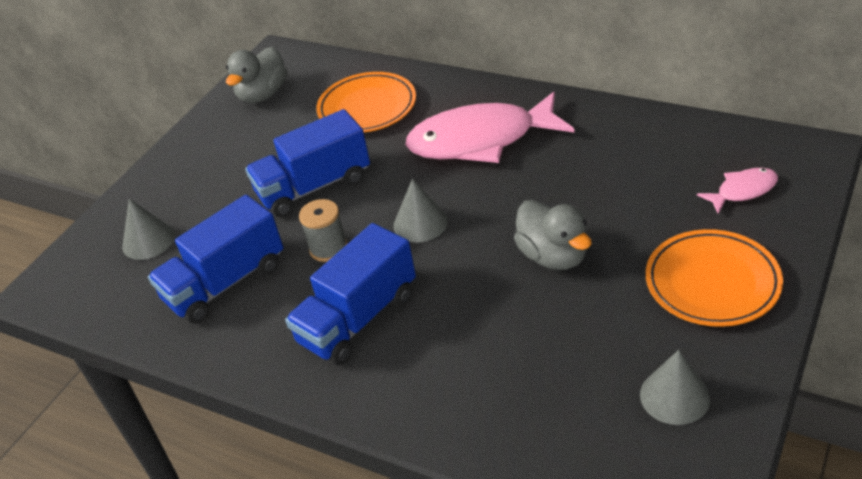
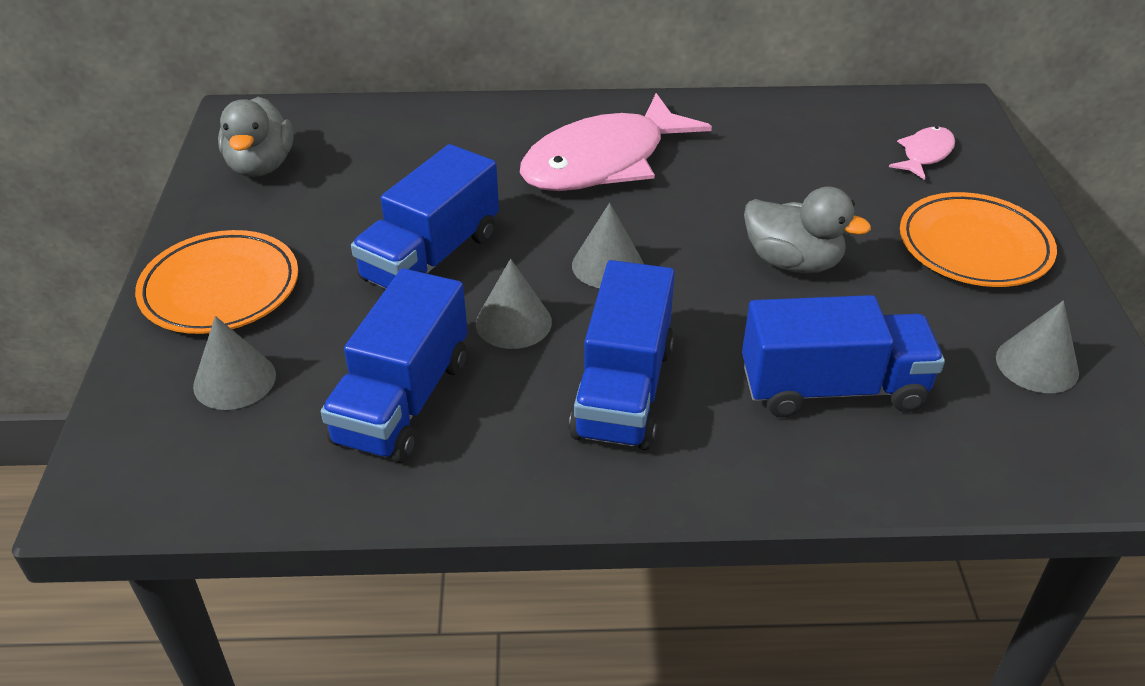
camera: 35 degrees left, 0 degrees up
(328, 248) = (513, 322): grey spool -> grey cone
(367, 107) = (425, 154): orange plate -> orange plate (220, 289)
(499, 363) = (832, 388): none -> blue truck

